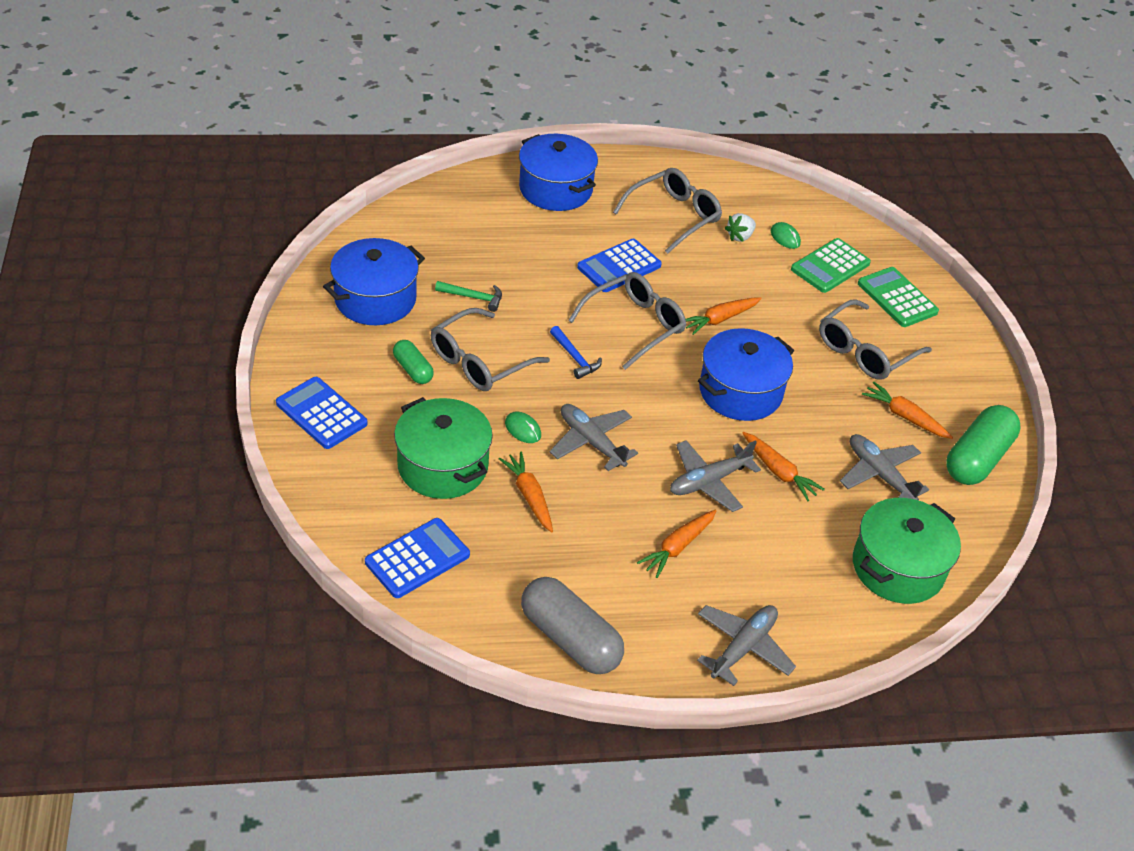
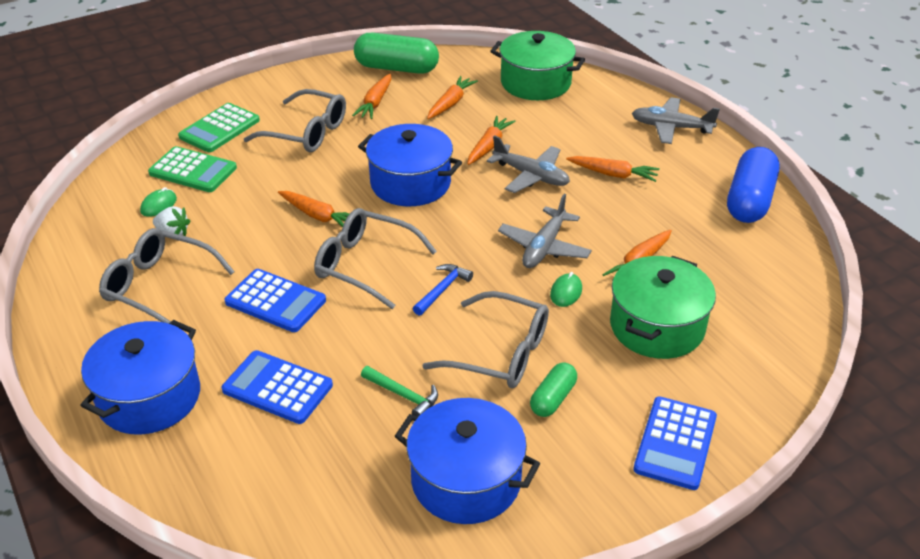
camera: 110 degrees left, 5 degrees down
(417, 558) = (768, 303): blue calculator -> blue calculator (277, 388)
(473, 297) = (403, 395): green hammer -> green hammer turned 135 degrees clockwise
(570, 639) = (749, 200): grey capsule -> blue capsule
(879, 475) = (450, 103): grey plane -> orange carrot

